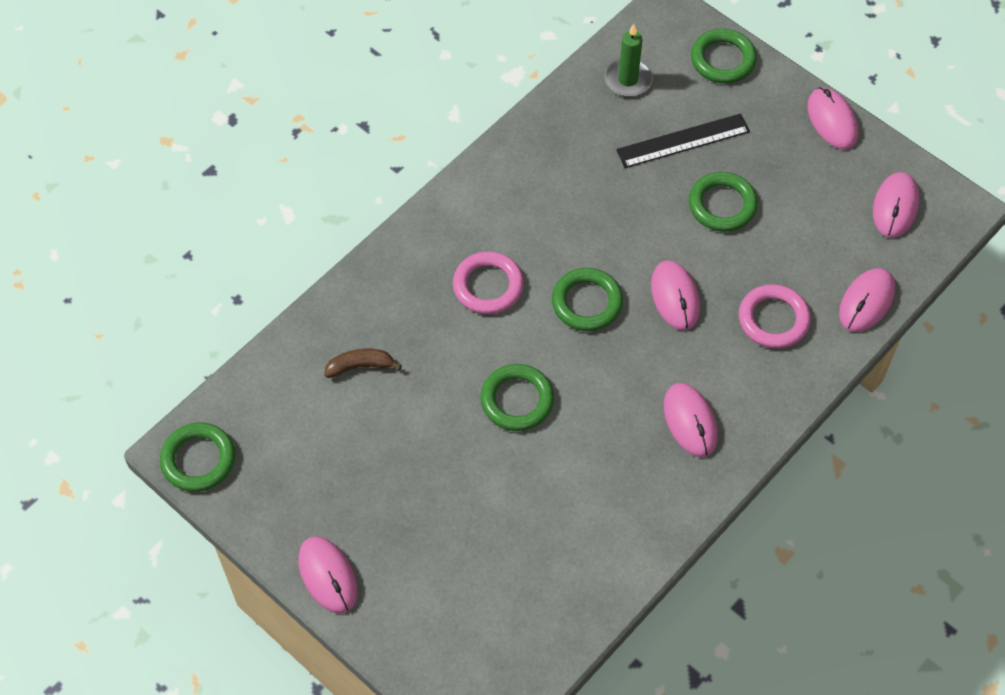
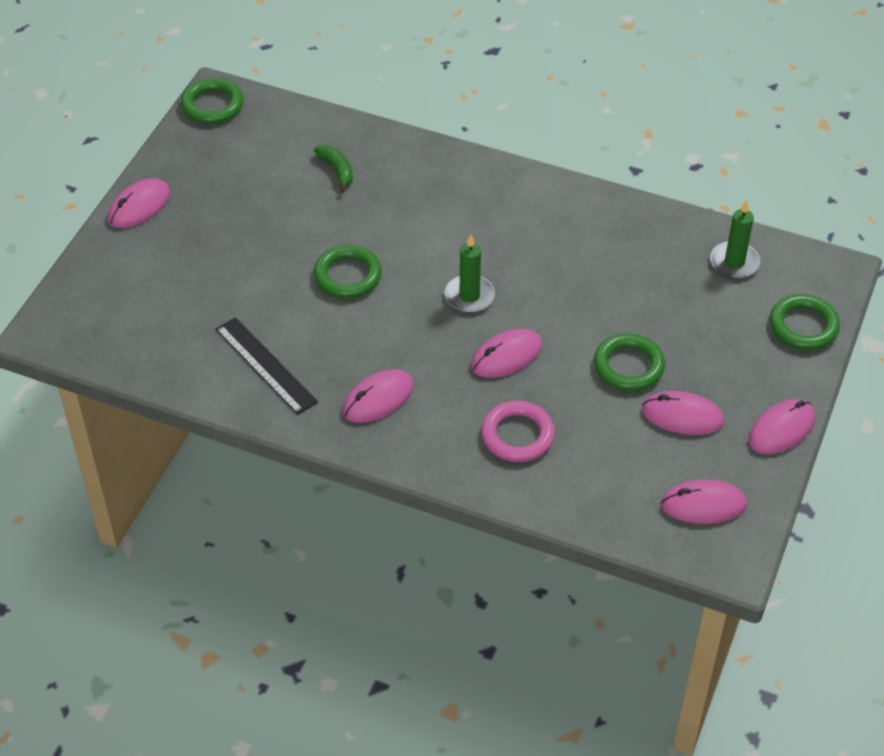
camera: 70 degrees right, 10 degrees down
(360, 366) = (337, 171): brown banana -> green banana
(488, 286) = (454, 227): pink ring -> none
(587, 302) = (469, 296): green ring -> green candle
(683, 141) = (687, 319): black ruler -> black ruler (265, 365)
(866, 302) = (575, 504): pink mouse -> pink mouse (682, 416)

